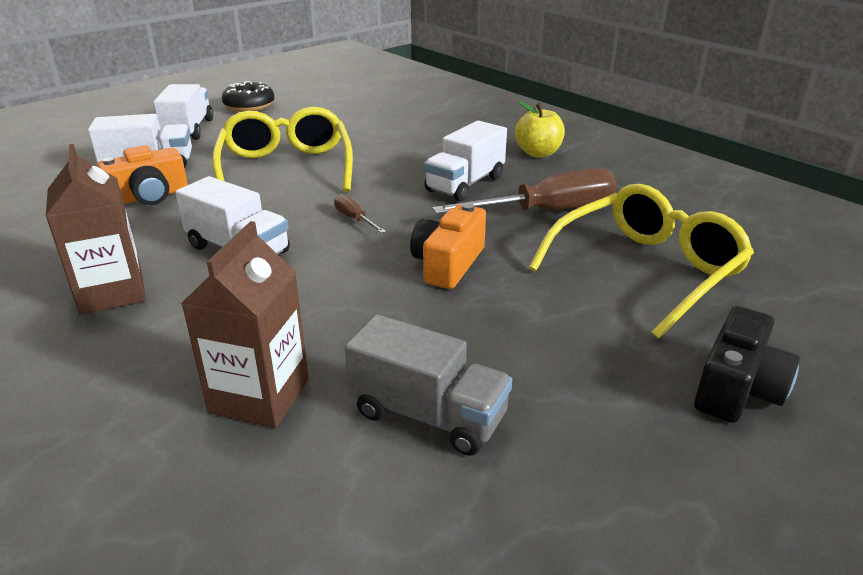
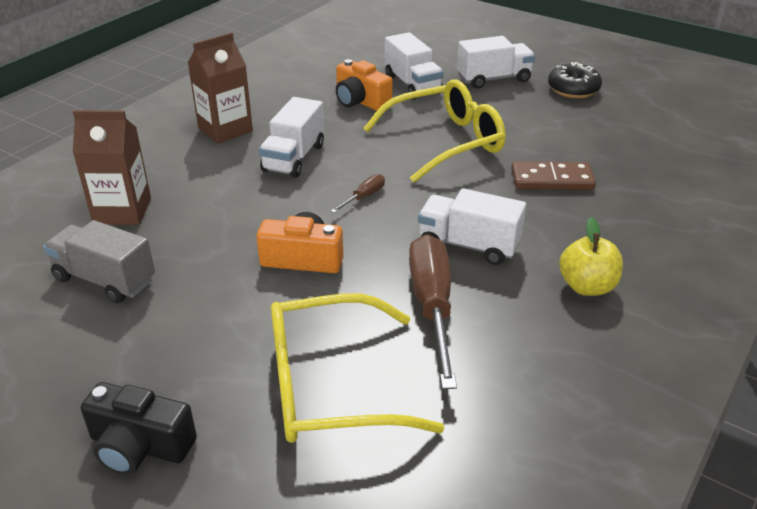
camera: 75 degrees right, 5 degrees up
(387, 139) = (552, 179): none -> brown domino
(428, 415) = (105, 280): grey truck -> grey truck turned 105 degrees clockwise
(546, 211) = (432, 306): brown screwdriver -> brown screwdriver turned 150 degrees counterclockwise
(646, 270) = (330, 386): yellow glasses -> yellow glasses turned 135 degrees clockwise

